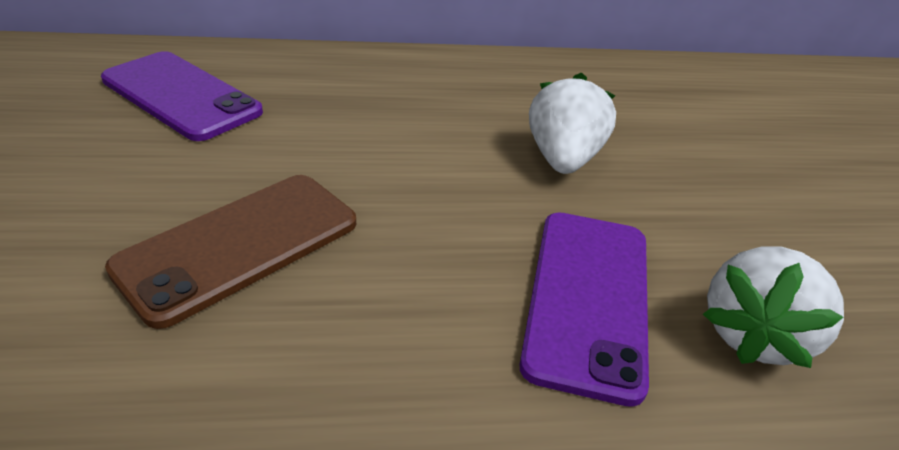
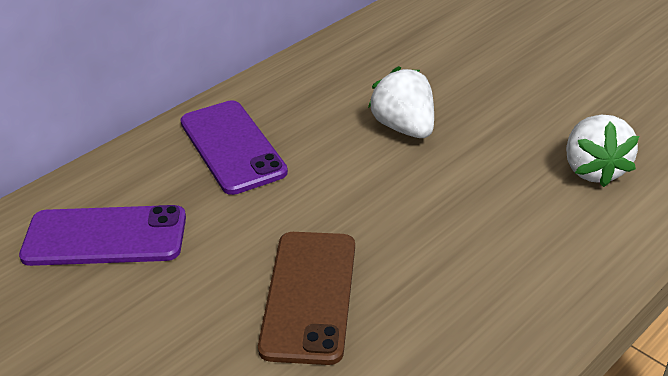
camera: 35 degrees left, 0 degrees up
(588, 299) = (511, 201): purple phone -> purple phone (232, 147)

